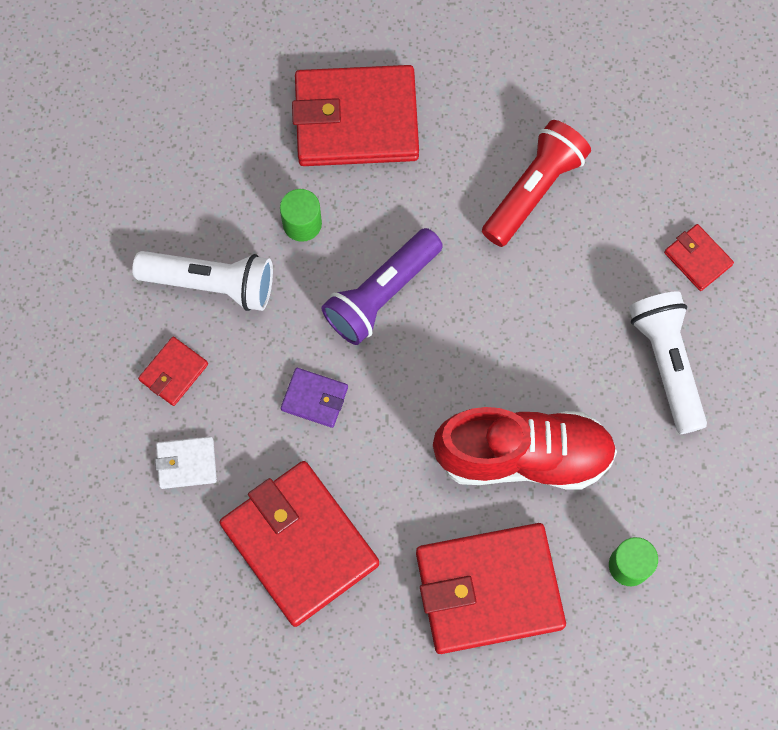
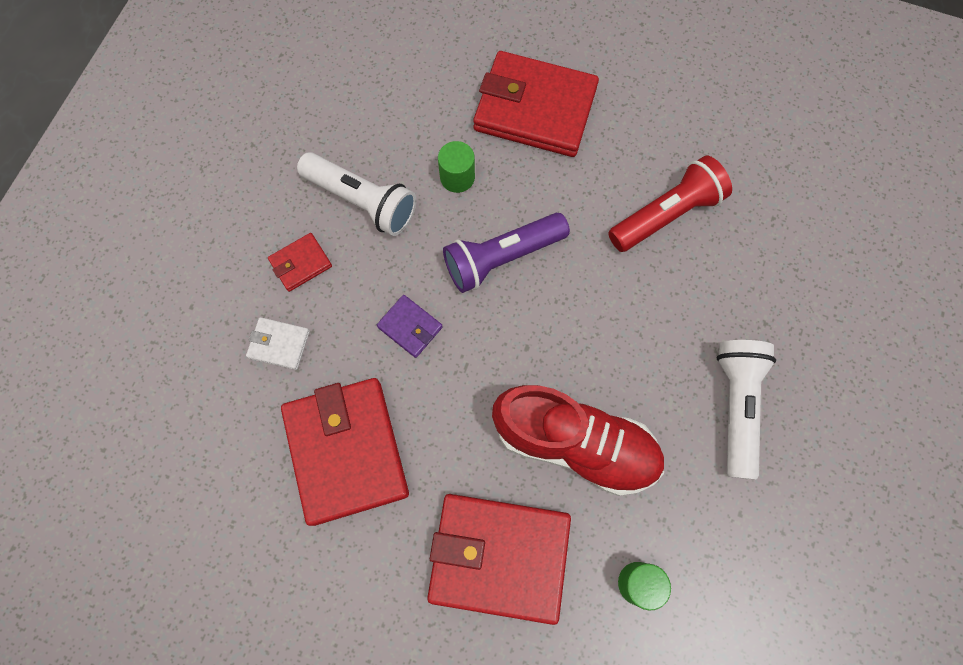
camera: 20 degrees right, 0 degrees up
(697, 259) = (794, 322): red wallet -> none

